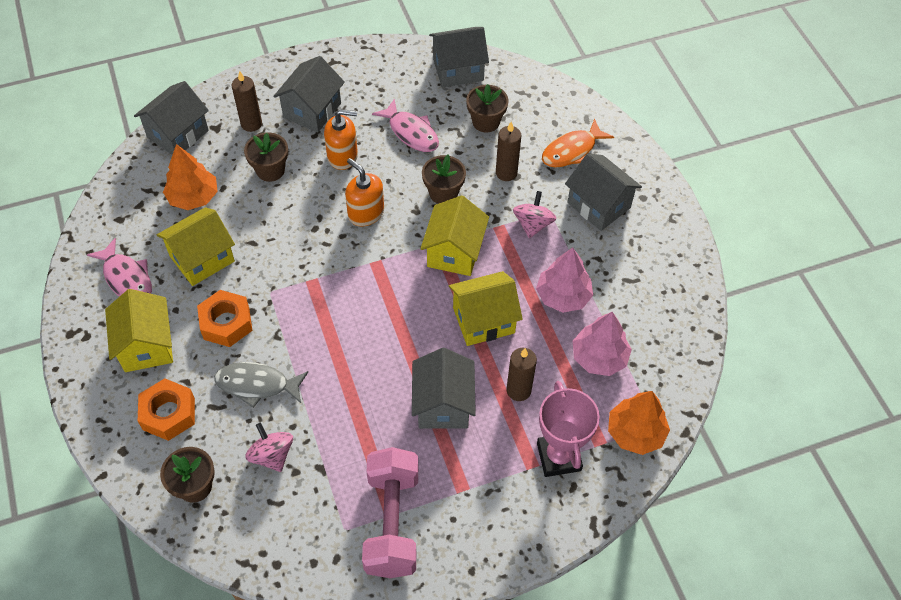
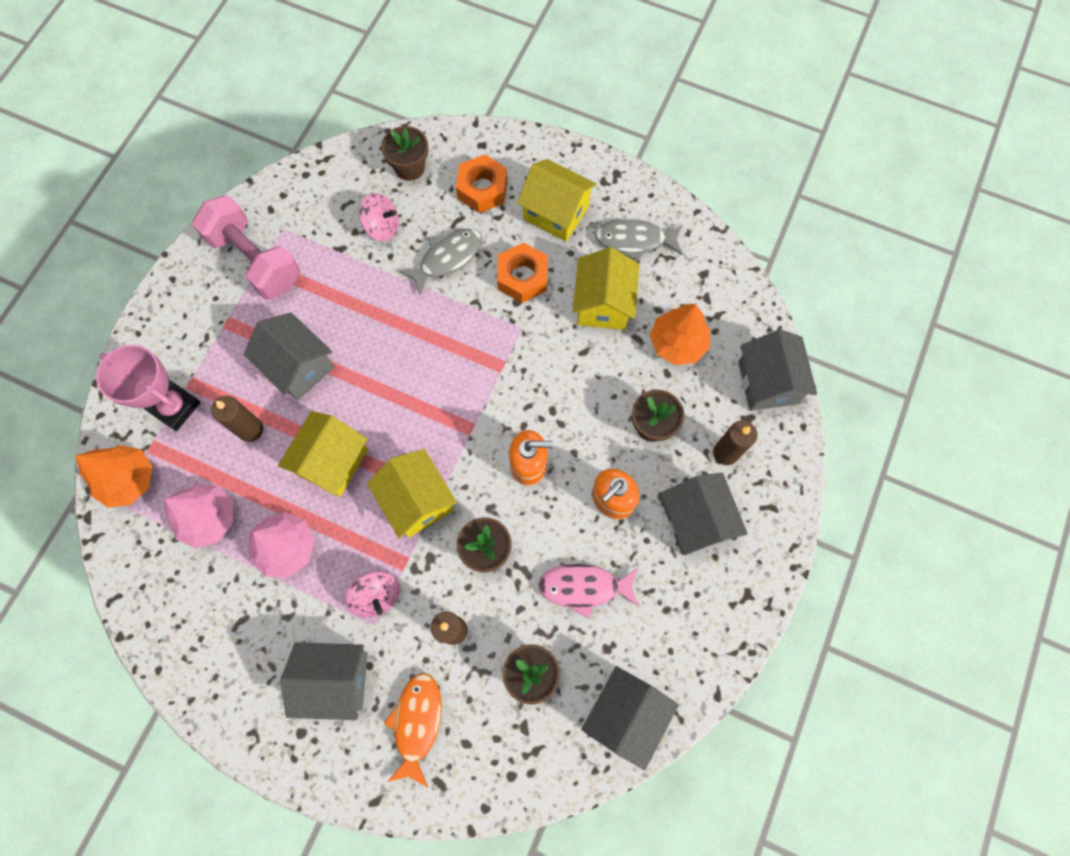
camera: 135 degrees right, 15 degrees up
(127, 278) = (634, 240): pink fish -> grey fish

